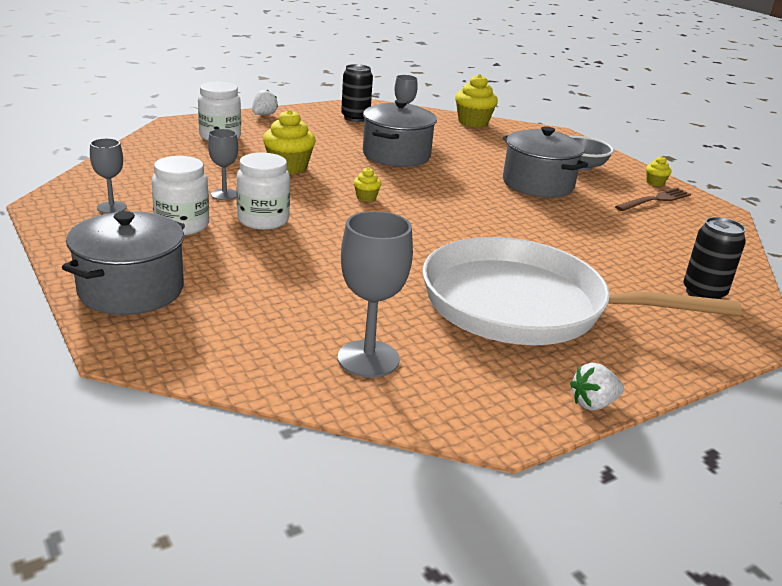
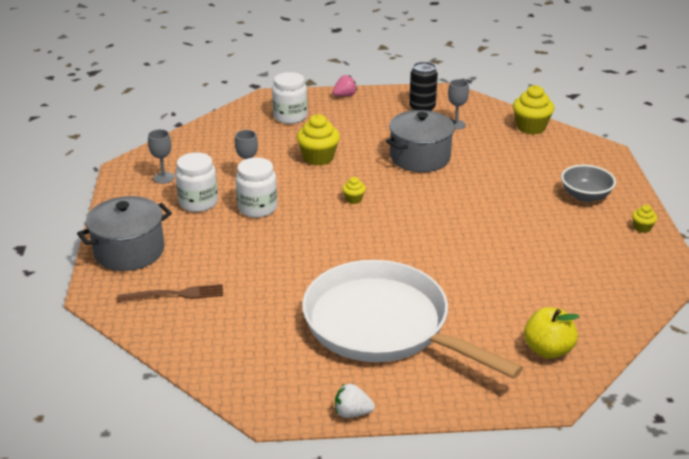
camera: 30 degrees right, 5 degrees up
(264, 115) = (344, 95): white strawberry -> pink strawberry
(368, 359) = (233, 339): grey goblet -> none
(538, 184) = (519, 210): grey pot -> none
(655, 200) = (617, 247): brown fork -> brown fork (175, 294)
(703, 293) = (548, 350): black can -> yellow apple

